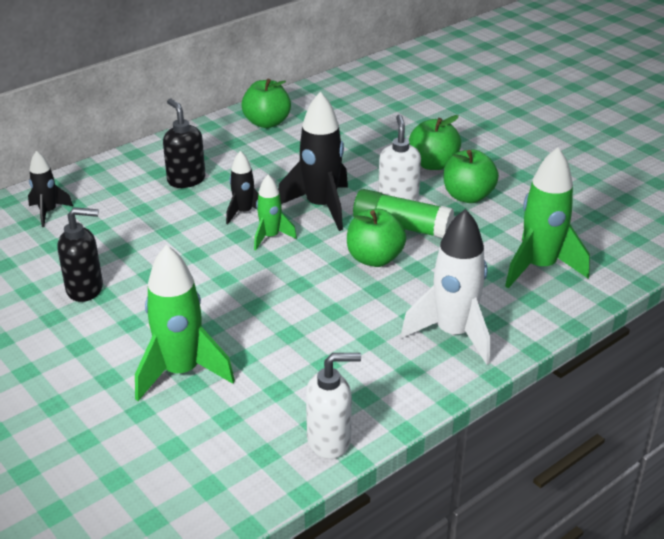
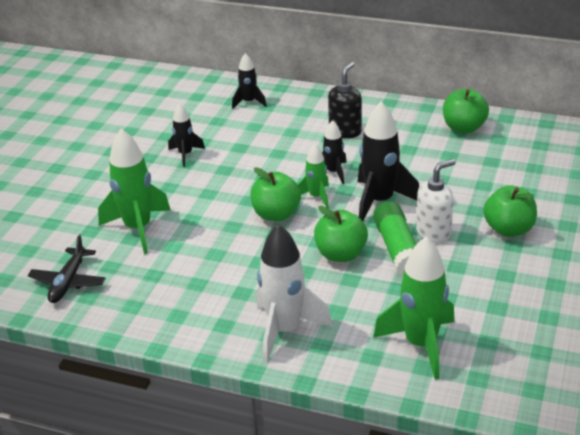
camera: 60 degrees right, 0 degrees up
(85, 289) = (185, 154): black soap dispenser -> black rocket
(220, 462) = (68, 282): none -> black plane
(329, 440) = (121, 319): white soap dispenser -> none
(468, 196) = (482, 266): green apple -> green apple (276, 214)

